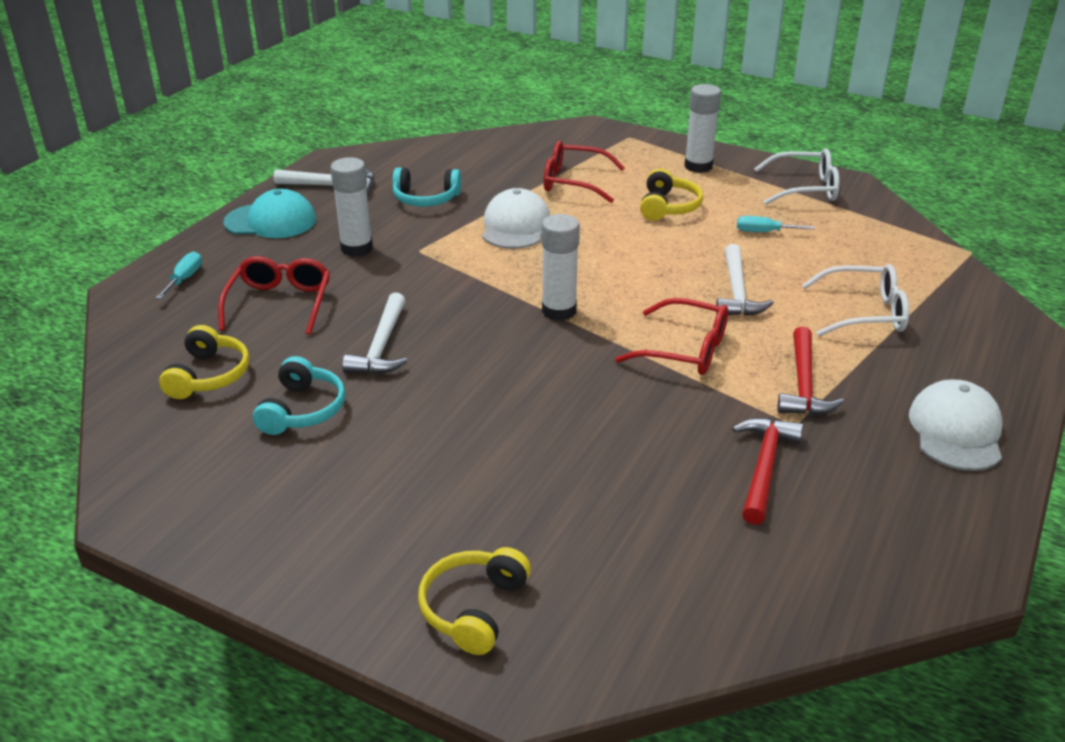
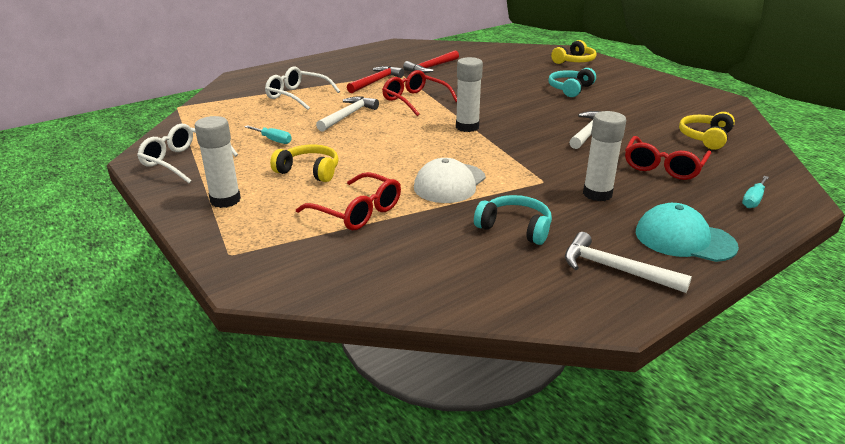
camera: 155 degrees left, 5 degrees down
(303, 410) = (642, 115): turquoise headphones -> turquoise headphones (570, 89)
(668, 207) = (309, 171): yellow headphones -> yellow headphones turned 75 degrees clockwise
(956, 431) = (338, 62): white cap -> none

